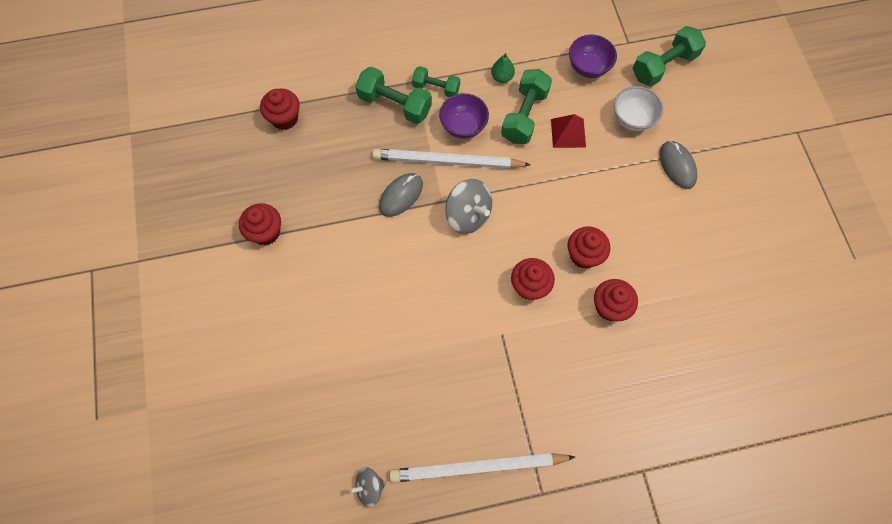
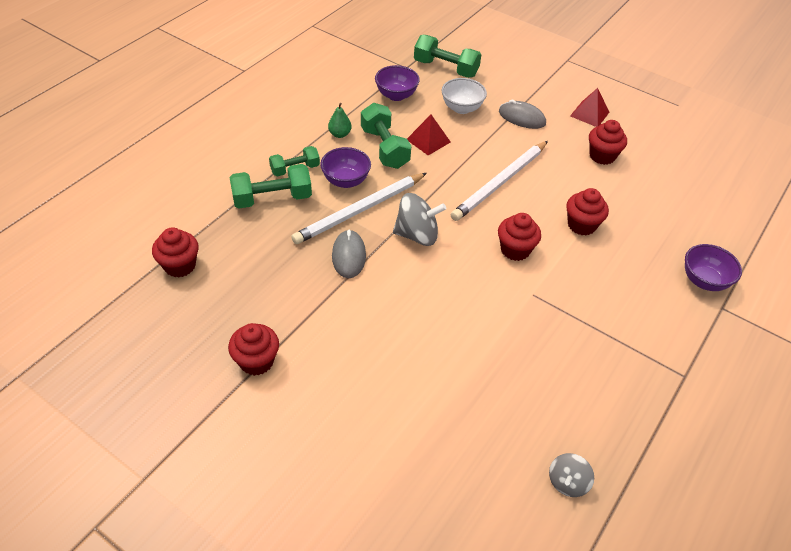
camera: 45 degrees left, 20 degrees down
(478, 467) = (625, 396): white pencil -> white pencil (500, 183)
(584, 255) = (527, 206): red cupcake -> red cupcake (602, 156)
(656, 437) = (704, 281): none -> purple bowl
(664, 66) = (446, 68): green dumbbell -> green dumbbell turned 75 degrees counterclockwise
(748, 205) = (589, 114): none -> red pyramid

